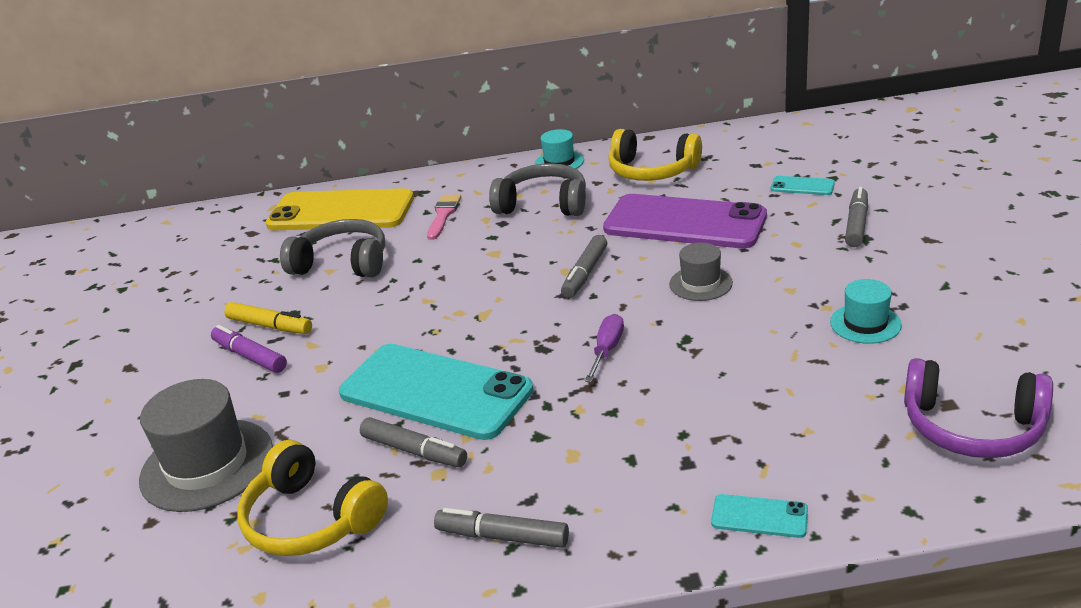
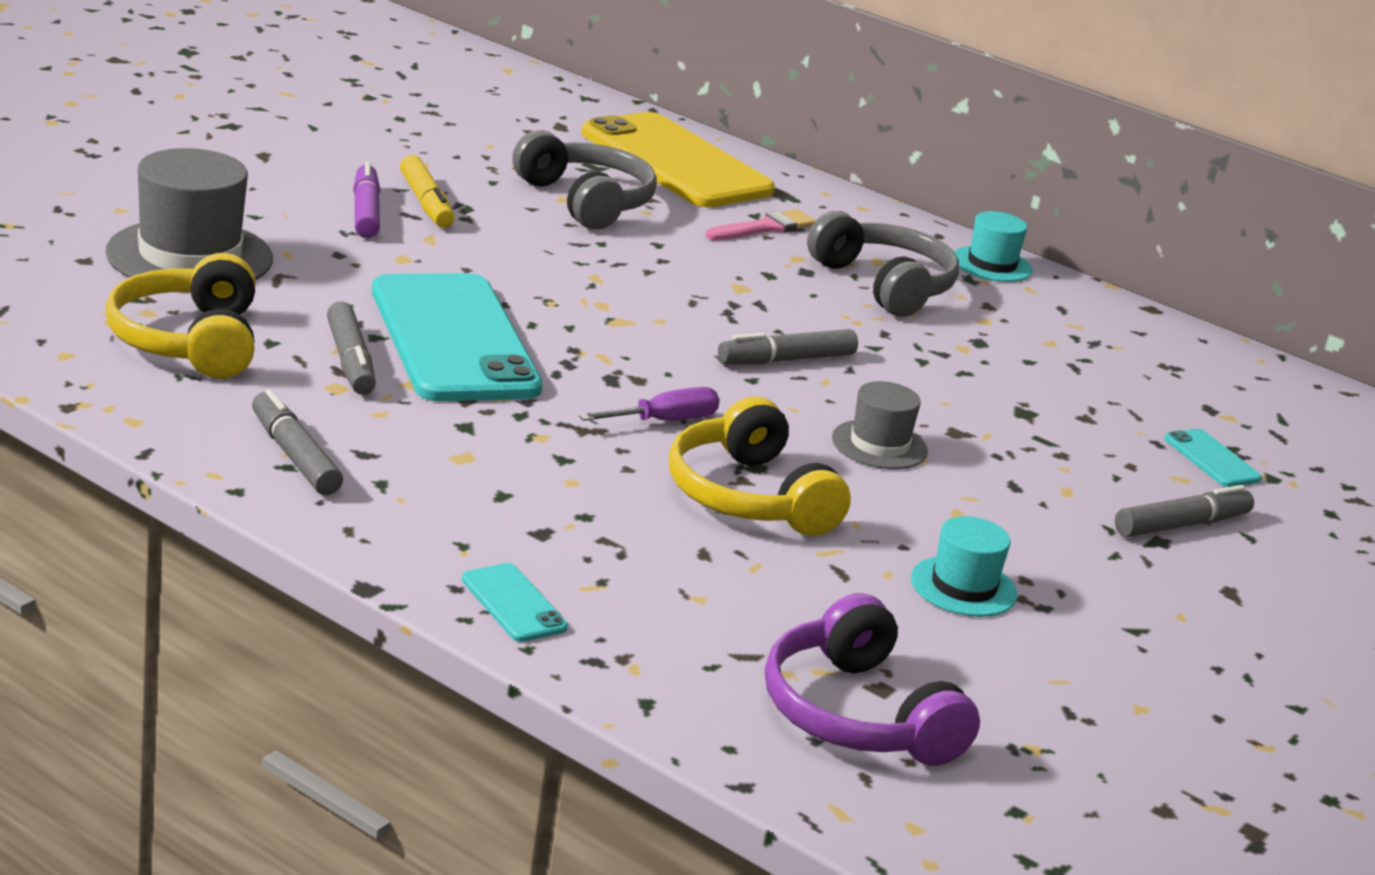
camera: 35 degrees right, 5 degrees down
(652, 171) = (1073, 336): yellow headphones -> yellow headphones (748, 497)
(684, 222) = (992, 395): purple phone -> none

